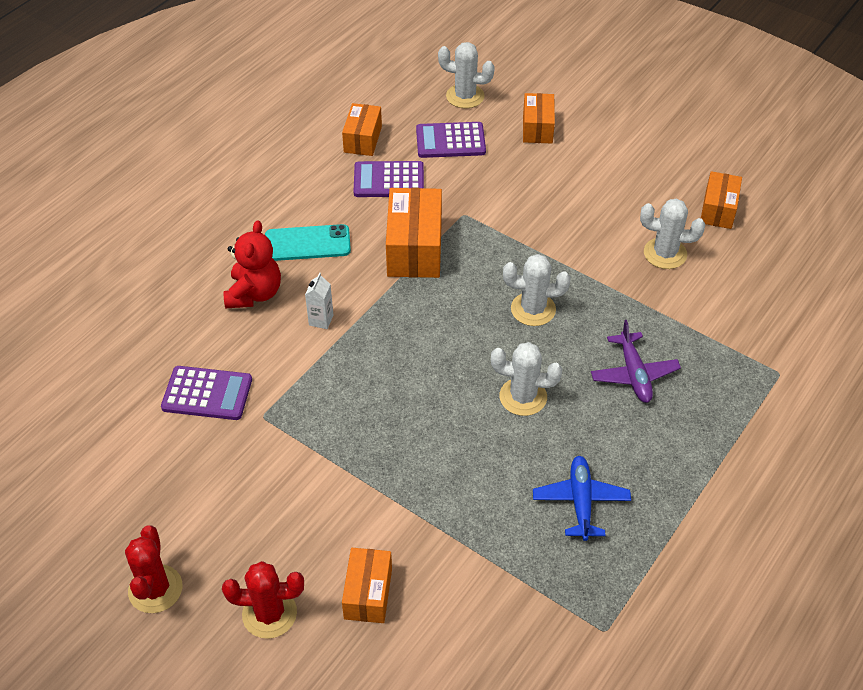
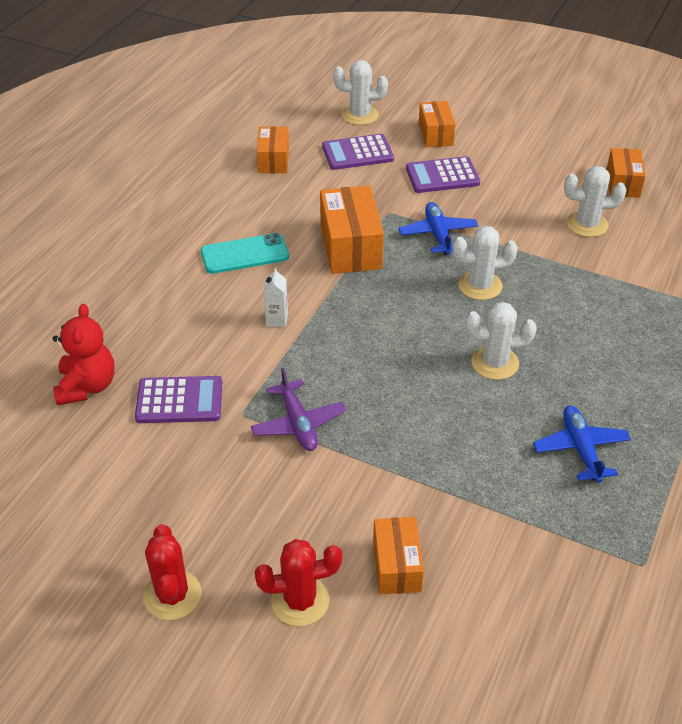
camera: 10 degrees left, 5 degrees down
(254, 294) = (203, 304): red teddy bear -> red teddy bear (87, 386)
(389, 180) = (308, 192): purple calculator -> purple calculator (442, 176)
(507, 246) = (438, 235): none -> blue plane
(634, 374) = (593, 329): purple plane -> purple plane (298, 423)

